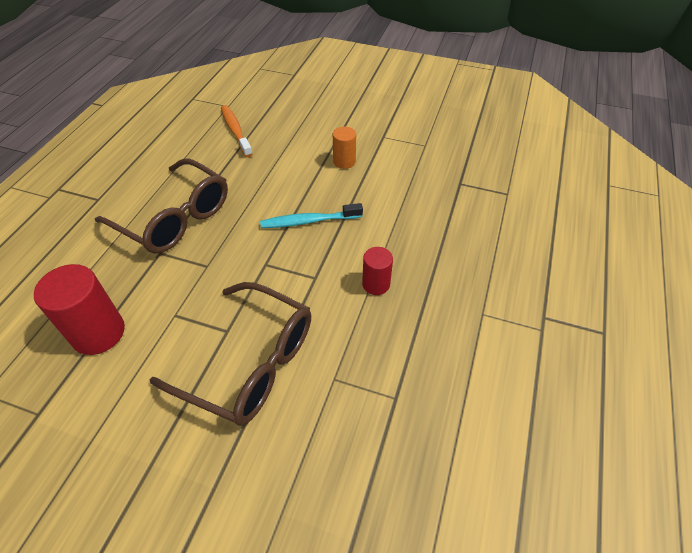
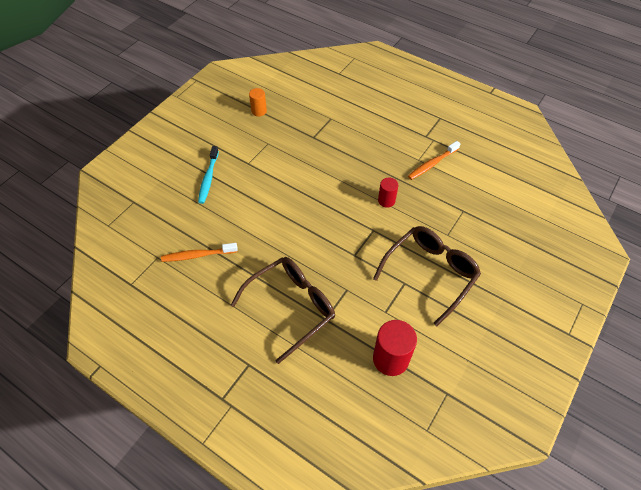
camera: 75 degrees left, 5 degrees up
(309, 221) = (322, 224): turquoise toothbrush -> turquoise toothbrush (208, 178)
(344, 161) = (267, 192): orange cylinder -> orange cylinder (259, 111)
(482, 335) = (432, 164): none -> orange toothbrush

